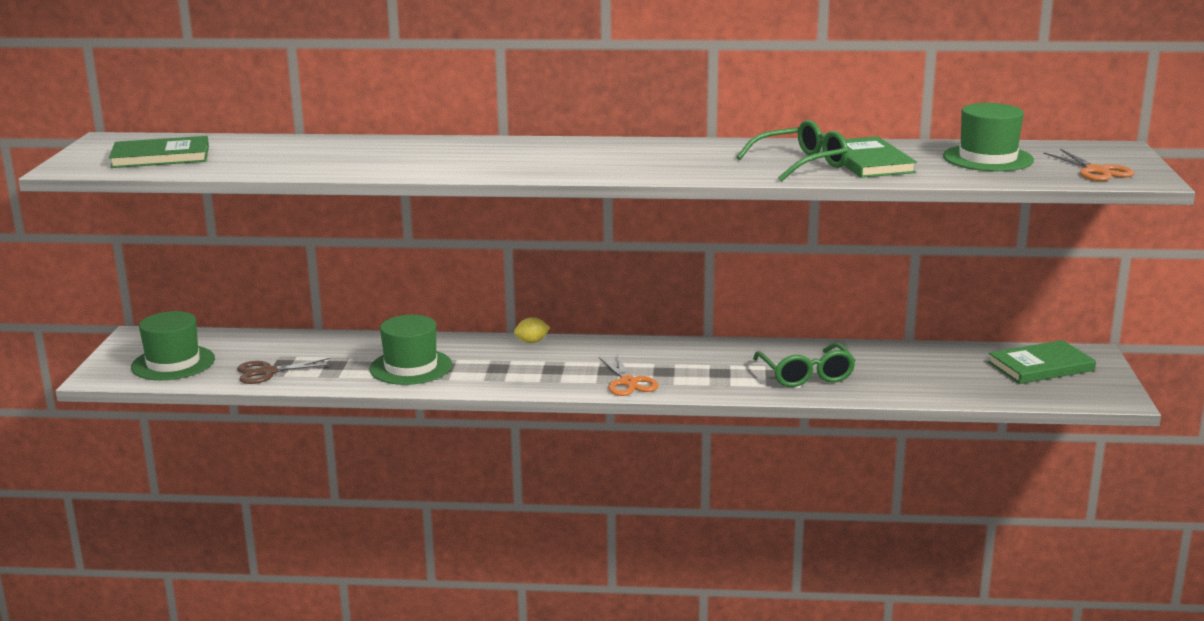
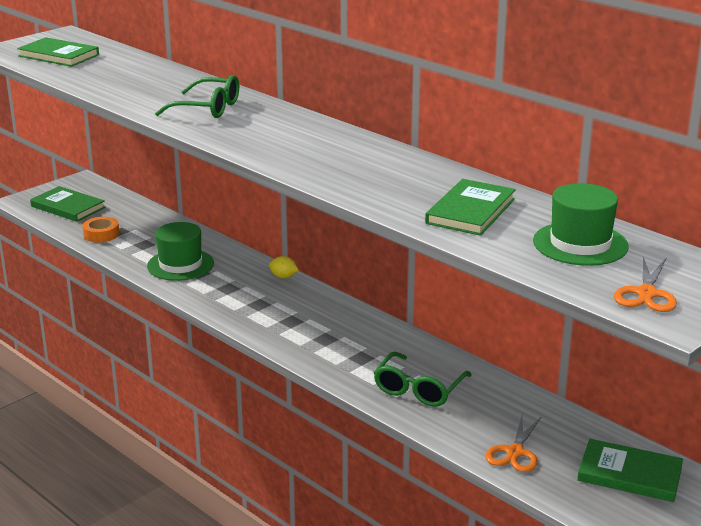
camera: 40 degrees right, 5 degrees up
(173, 363) = (68, 207): green hat -> green book
(267, 372) = (101, 234): brown scissors -> orange tape
(628, 382) = (286, 337): orange scissors -> orange scissors (515, 452)
(801, 164) = (414, 194): green glasses -> green glasses (208, 108)

